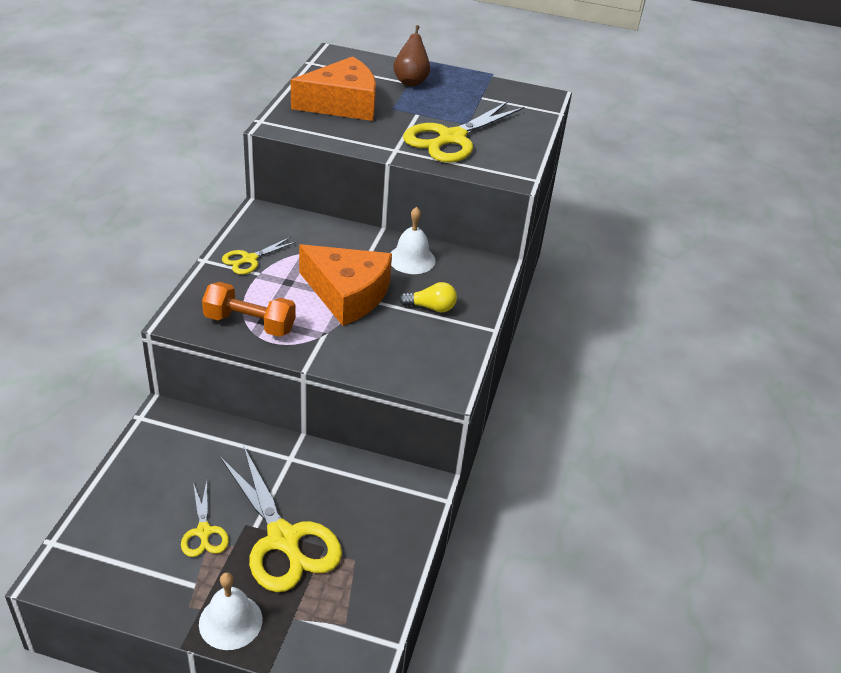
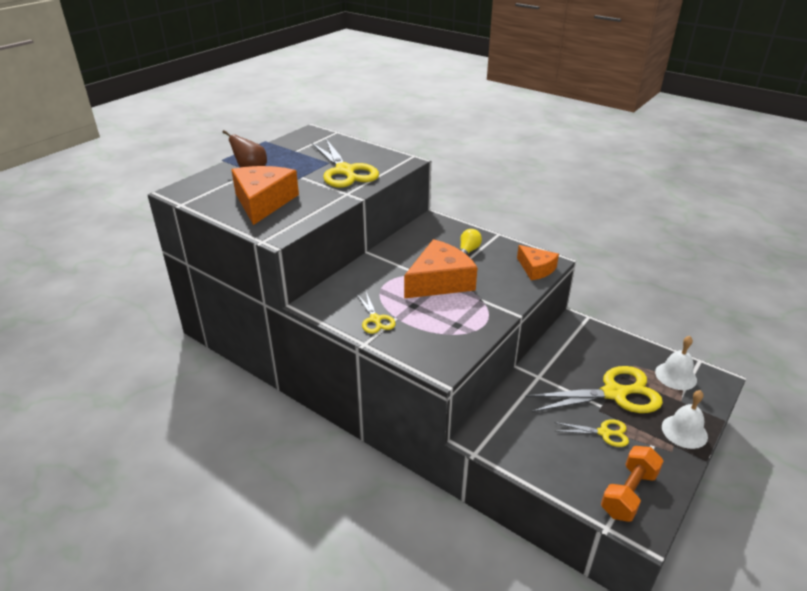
camera: 65 degrees left, 5 degrees down
(250, 323) = (458, 332): orange dumbbell -> orange dumbbell (628, 493)
(411, 259) = (411, 248): white bell -> white bell (675, 376)
(422, 375) = (536, 269): none -> orange cheese

